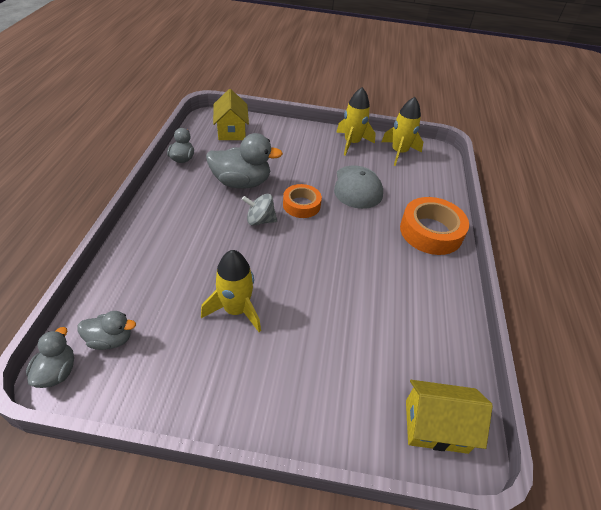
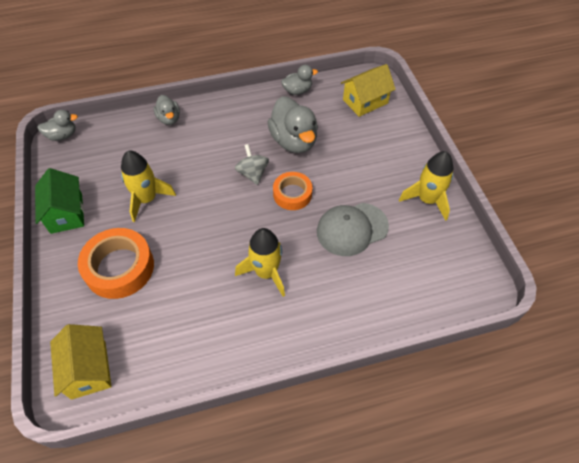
camera: 70 degrees right, 10 degrees up
(110, 340) = (94, 146): grey duck -> grey duck (169, 119)
(202, 399) = (66, 213): none -> green house
(399, 152) = (447, 249): yellow rocket -> yellow rocket (266, 272)
(431, 232) = (323, 315): orange tape -> orange tape (119, 267)

